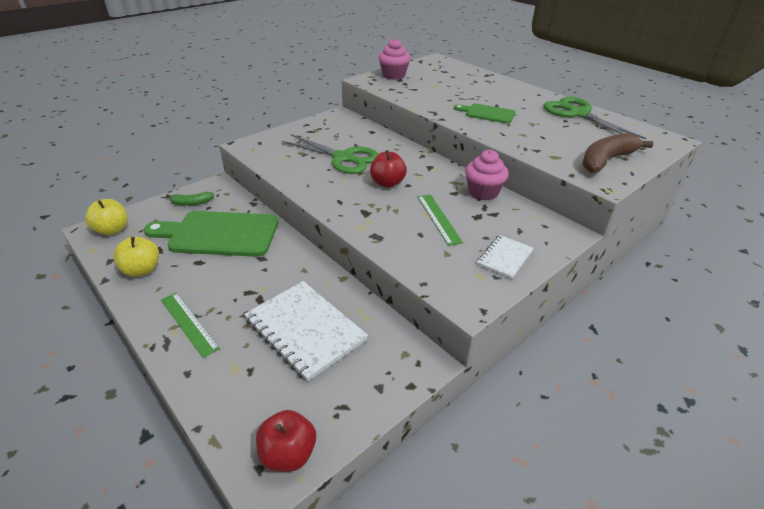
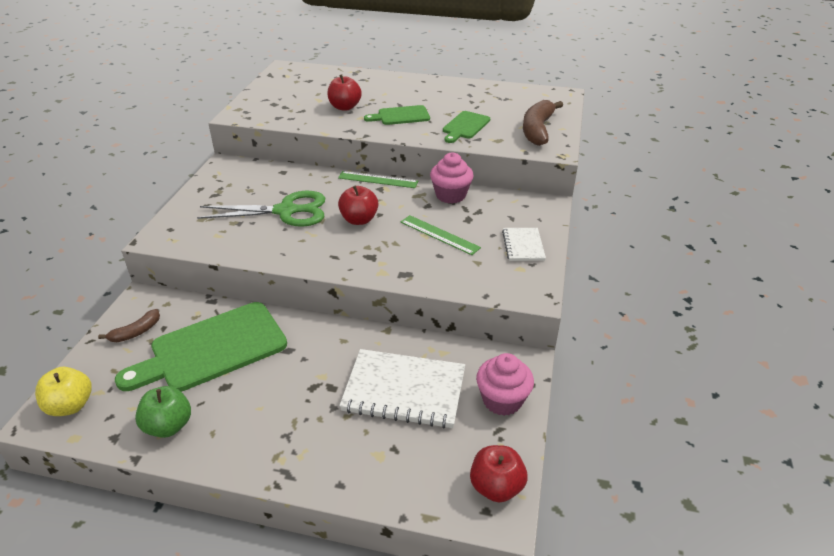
camera: 35 degrees left, 0 degrees up
(142, 270) = (168, 426): yellow apple -> green apple
(189, 323) = (288, 445): green ruler -> green ruler (378, 179)
(191, 203) = (136, 332): green banana -> brown banana
(393, 75) = (262, 101): pink cupcake -> pink cupcake (502, 400)
(449, 95) = (345, 107): none -> red apple
(535, 137) = (465, 126): none -> green cutting board
(578, 114) = (475, 91): green scissors -> none

